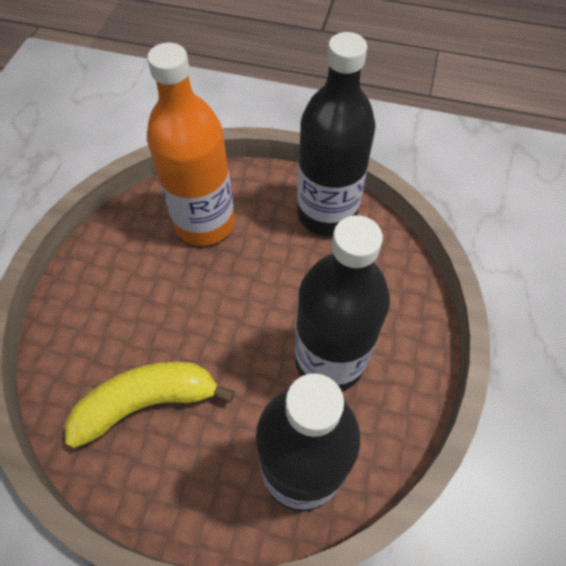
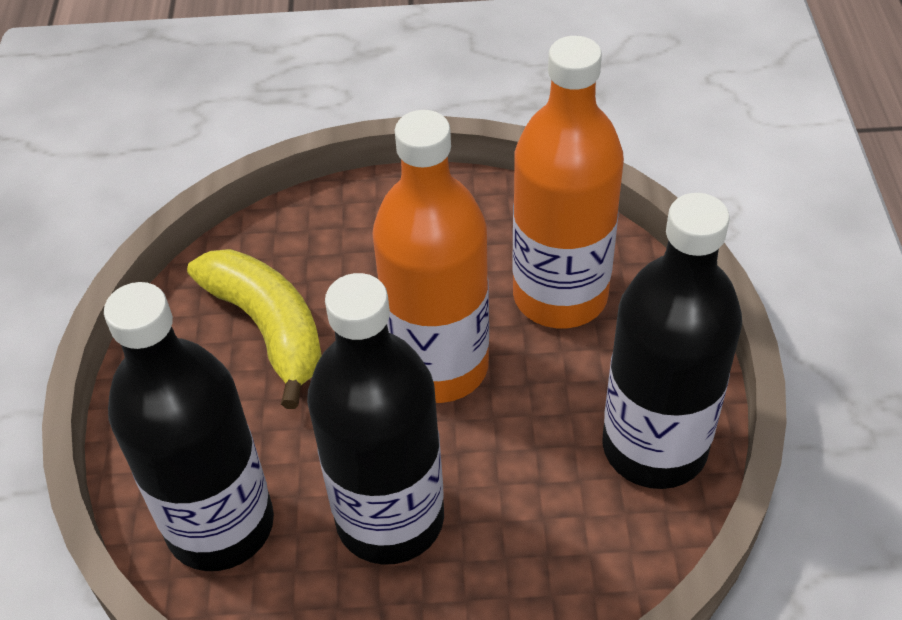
camera: 75 degrees right, 10 degrees down
(228, 302) = (439, 366): none -> orange bottle

